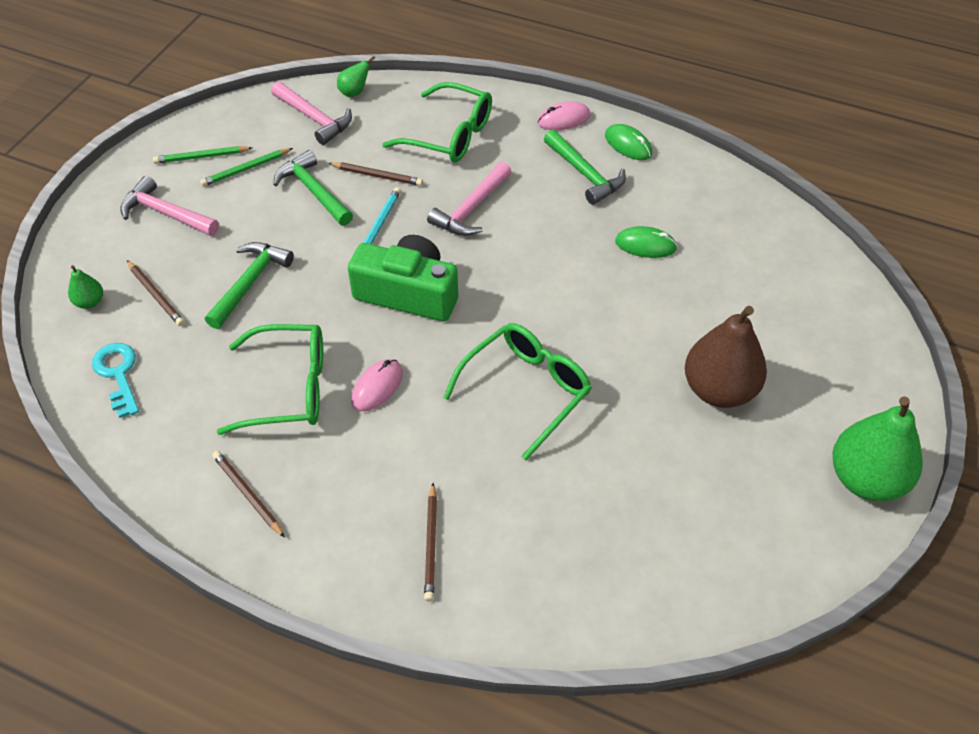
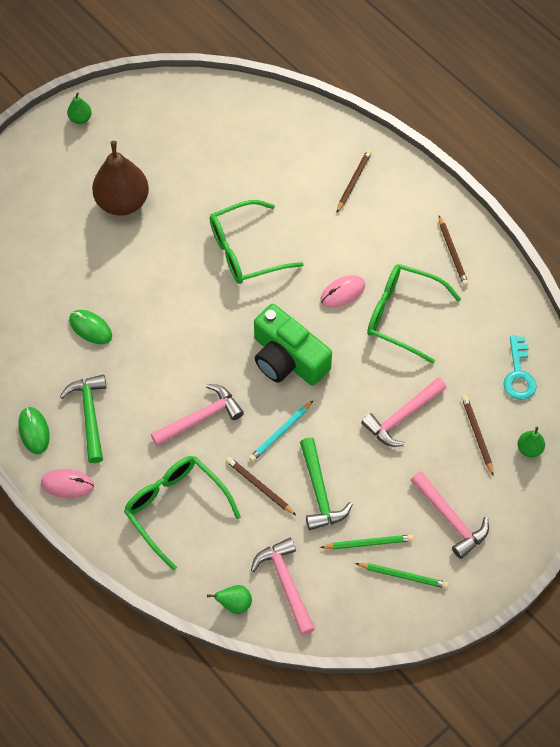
camera: 155 degrees left, 10 degrees up
(250, 283) = (402, 417): green hammer -> pink hammer
(866, 479) = (80, 119): green pear -> green pear, size x0.45

